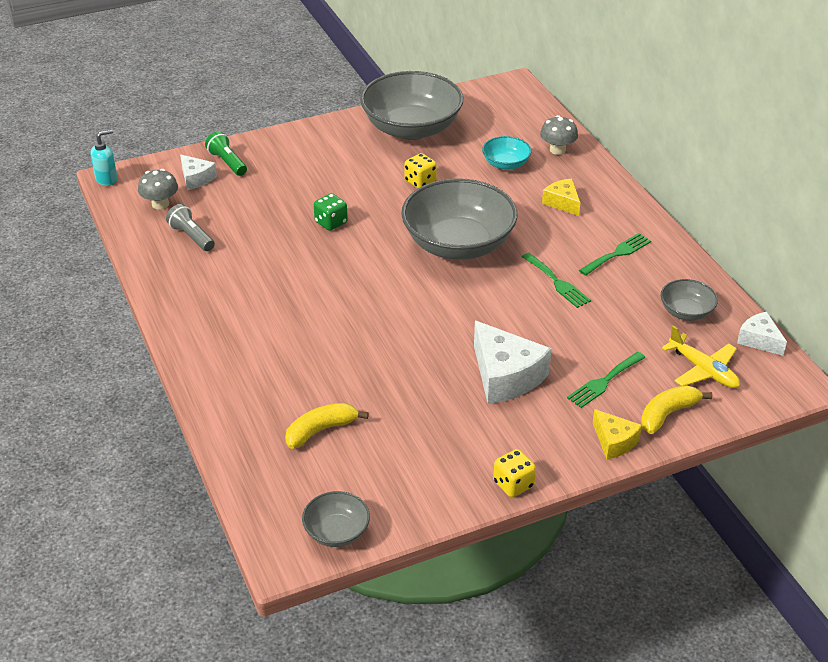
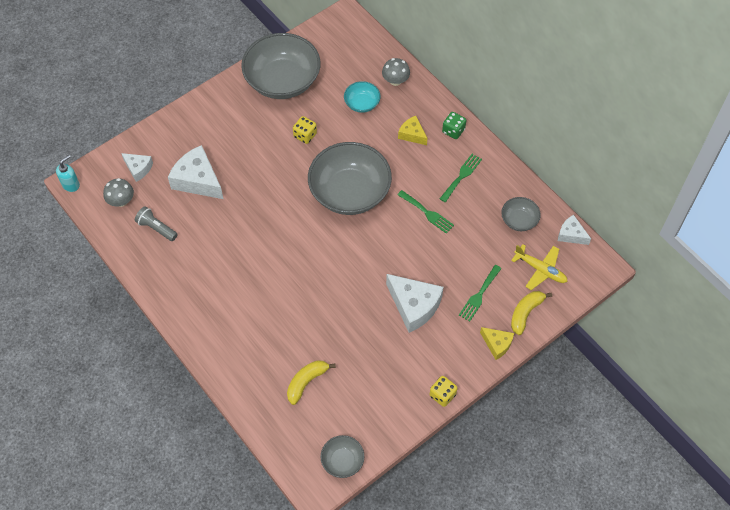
camera: 15 degrees left, 20 degrees up
(227, 162) = (156, 147): green flashlight -> none
(265, 201) = (198, 180): none -> white cheese
(331, 222) = (253, 191): green dice -> green dice (453, 131)

